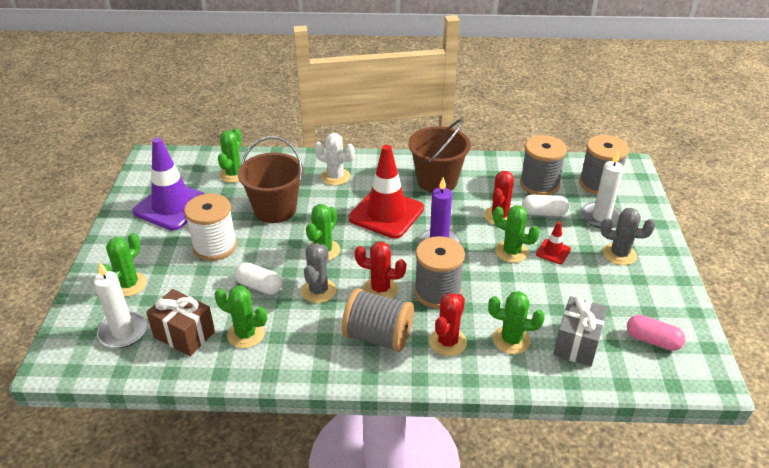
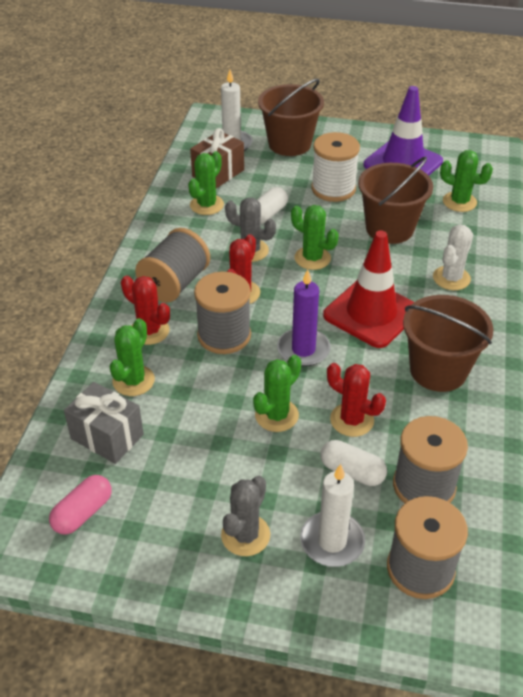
camera: 100 degrees right, 5 degrees up
(129, 284) = (289, 144): green cactus -> brown bucket
(544, 213) = (352, 472): white capsule -> white capsule turned 75 degrees counterclockwise
(553, 252) = (267, 459): red traffic cone -> none

